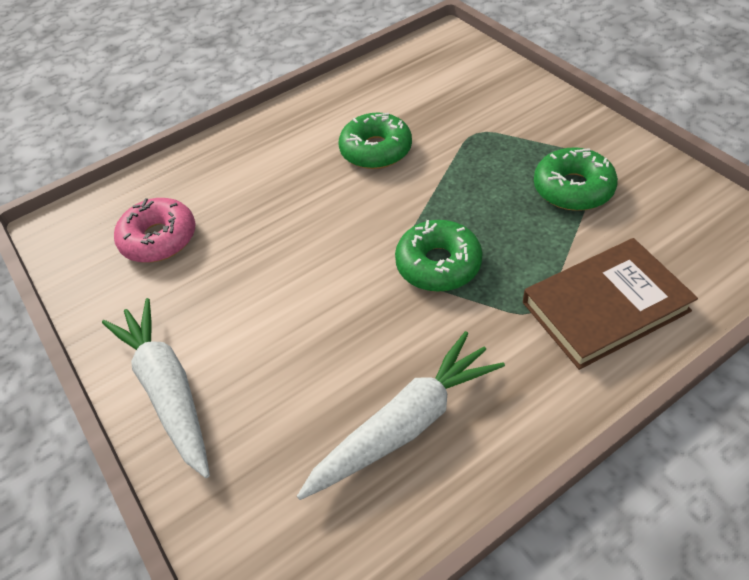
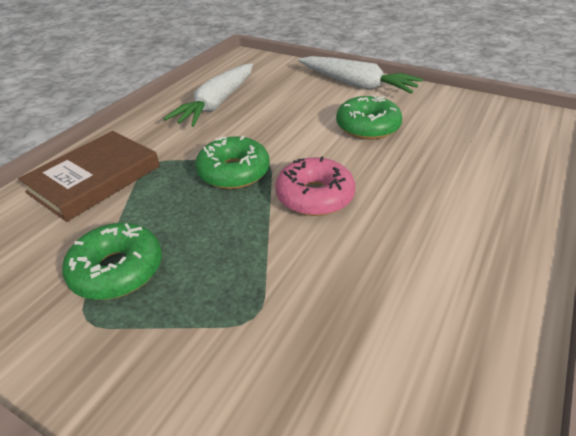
camera: 150 degrees right, 10 degrees down
(159, 239) = (466, 133): pink donut -> pink donut (314, 196)
(376, 150) = (362, 254): green donut -> green donut (367, 126)

